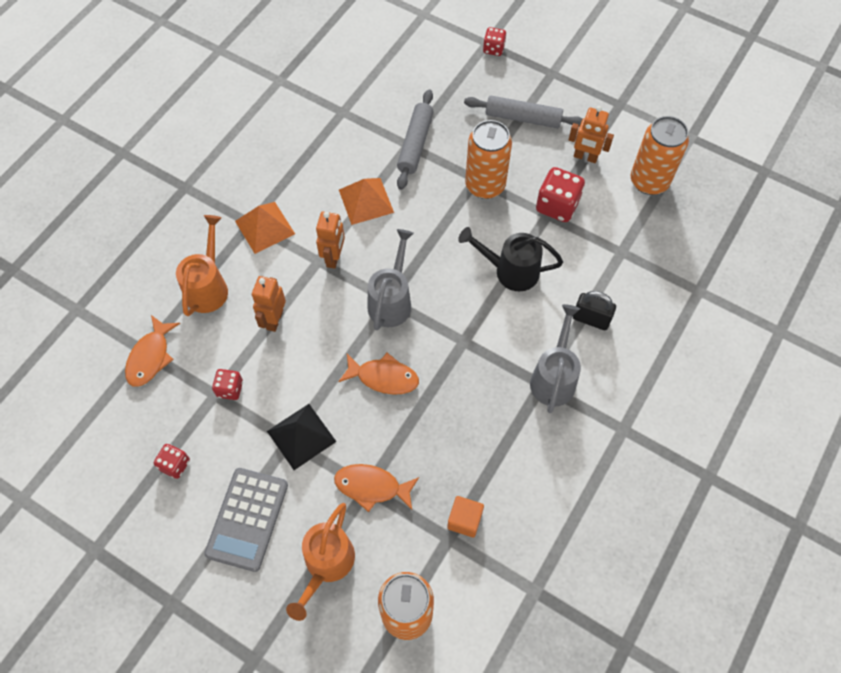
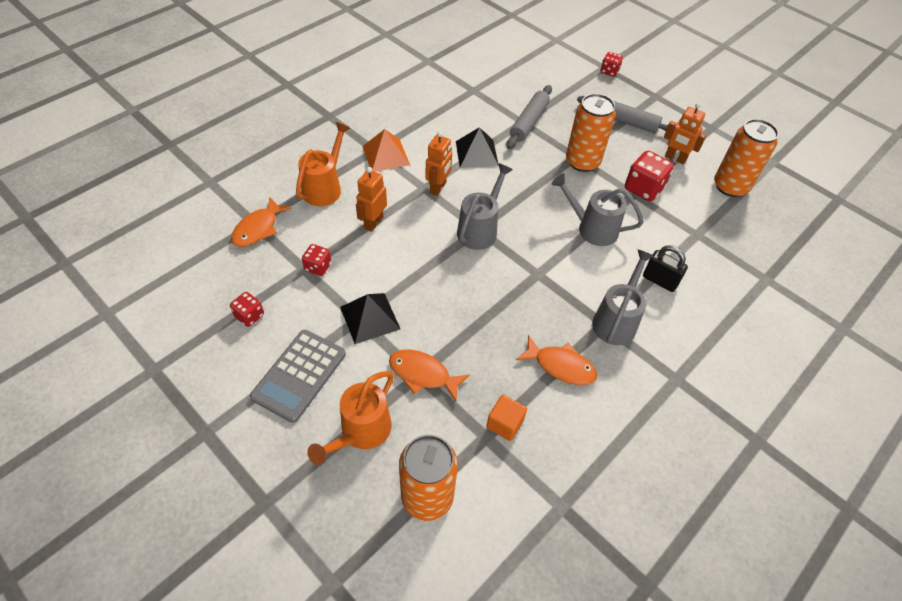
camera: 10 degrees right, 10 degrees down
(366, 201) = (476, 153): orange pyramid -> black pyramid
(383, 377) = (457, 287): orange fish -> orange fish (561, 366)
(510, 271) = (591, 228): black watering can -> grey watering can

